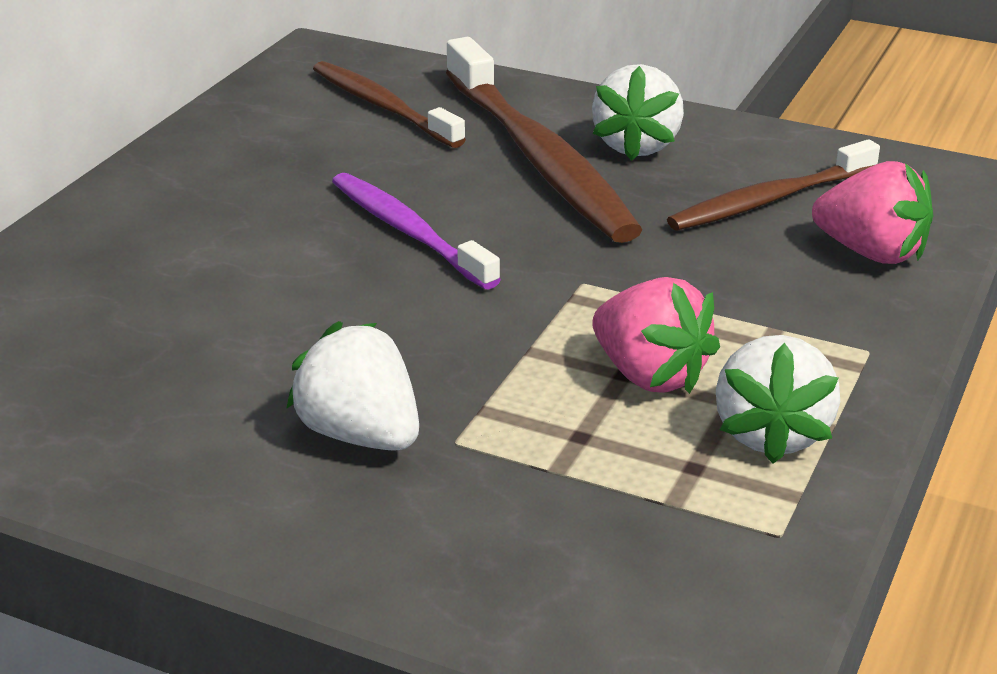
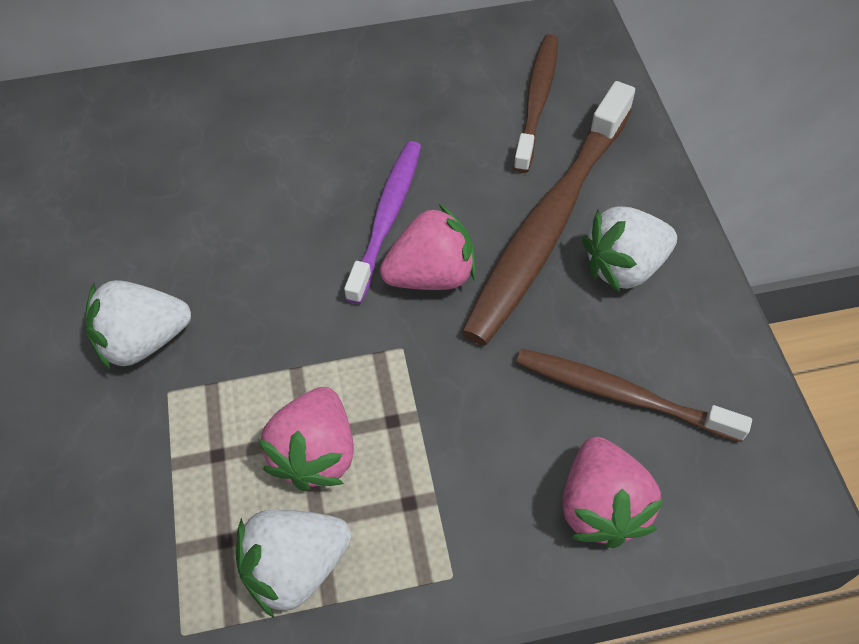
camera: 55 degrees right, 25 degrees up
(360, 435) = (144, 341): white strawberry -> white strawberry turned 120 degrees counterclockwise
(516, 235) = (431, 275): none -> pink strawberry

